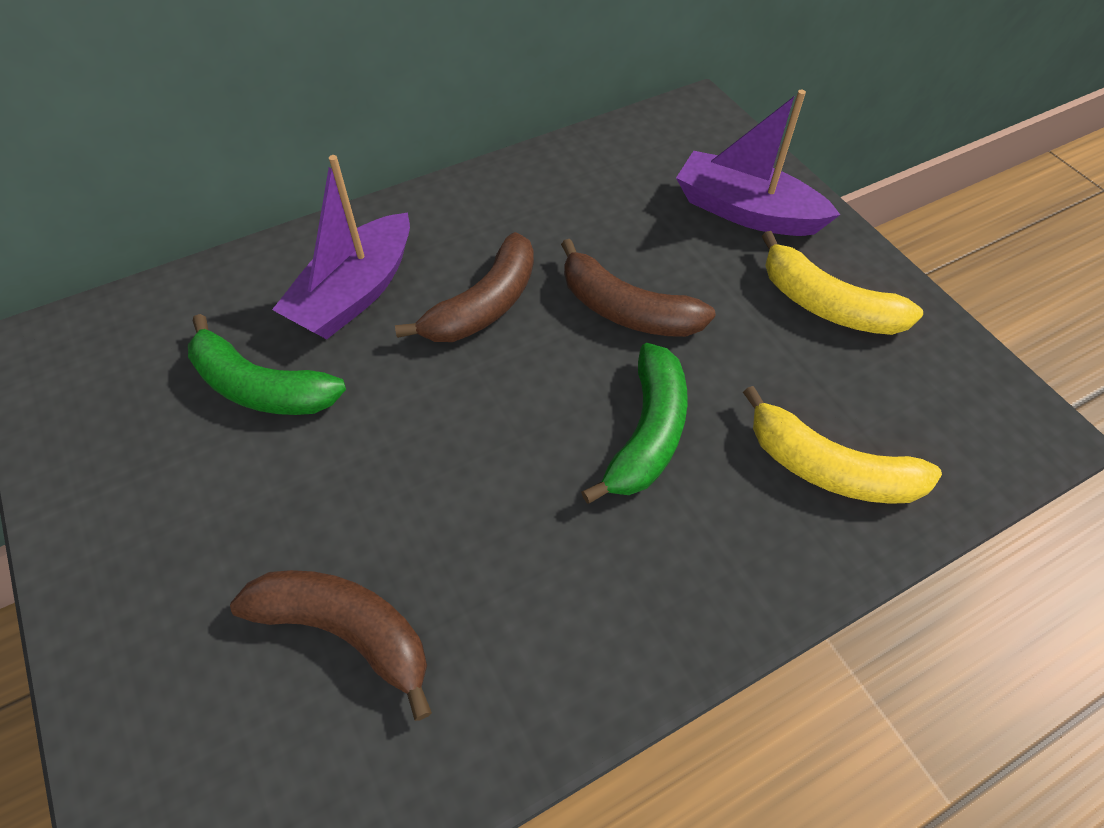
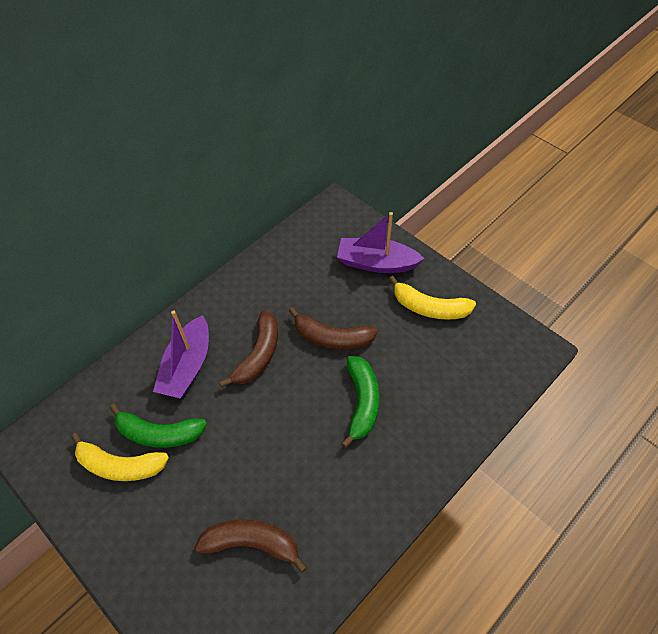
camera: 15 degrees left, 0 degrees up
(828, 468) = (451, 395): yellow banana -> yellow banana (120, 465)

